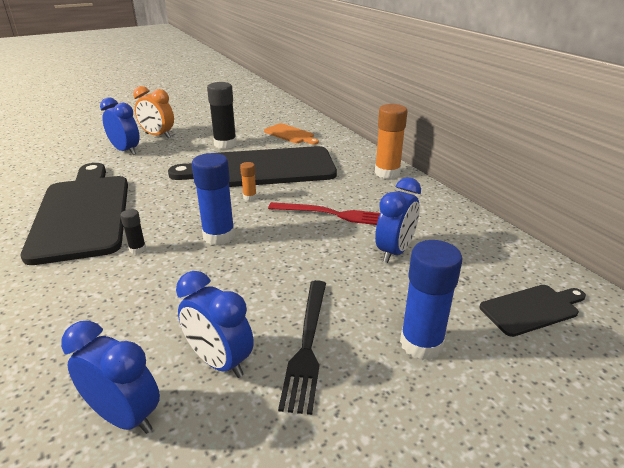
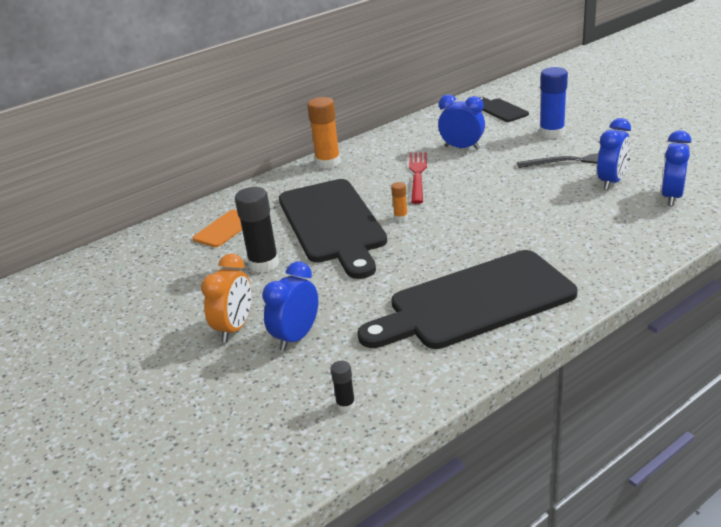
camera: 95 degrees left, 0 degrees up
(137, 249) = (519, 246): black glue stick -> black glue stick (345, 405)
(219, 236) = (478, 215): blue glue stick -> none

